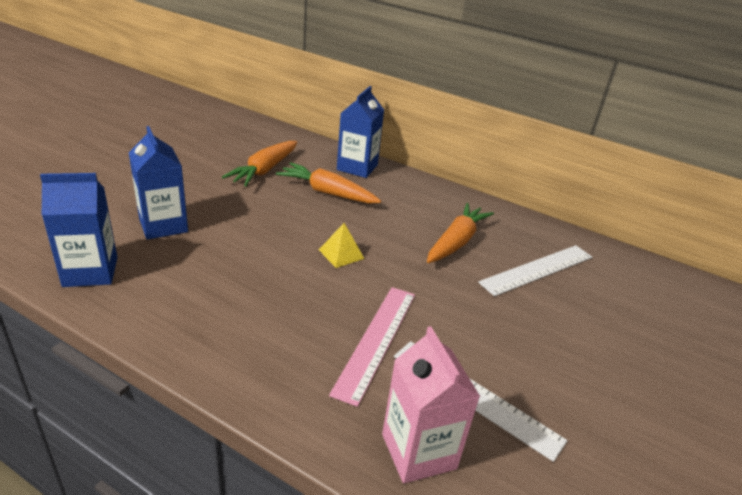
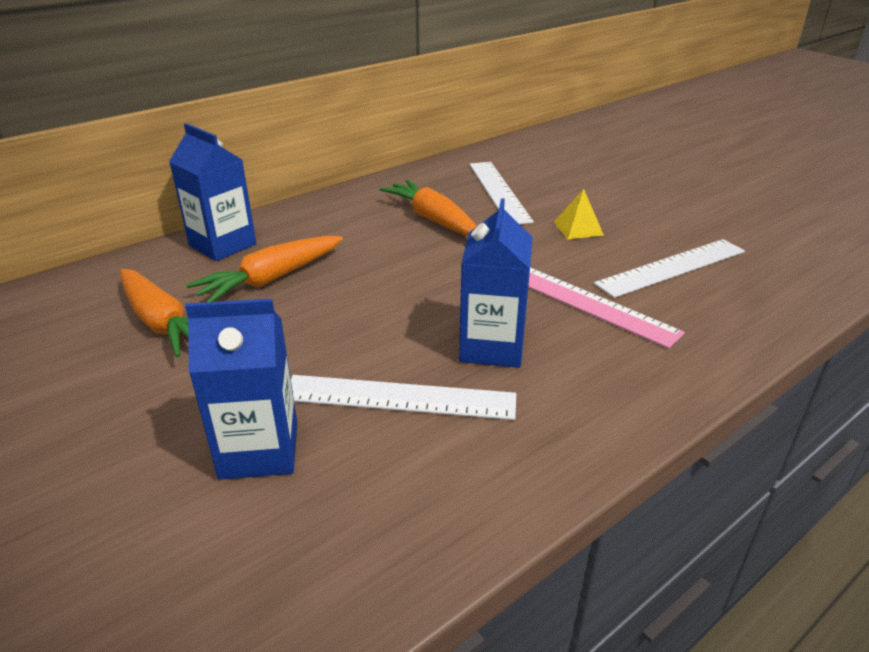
camera: 65 degrees left, 0 degrees up
(90, 272) = (358, 552): blue carton -> blue carton (492, 347)
(220, 264) = (399, 398): none -> white ruler
(341, 254) = (422, 295): yellow pyramid -> yellow pyramid (578, 228)
(418, 451) = (739, 311): pink carton -> none

